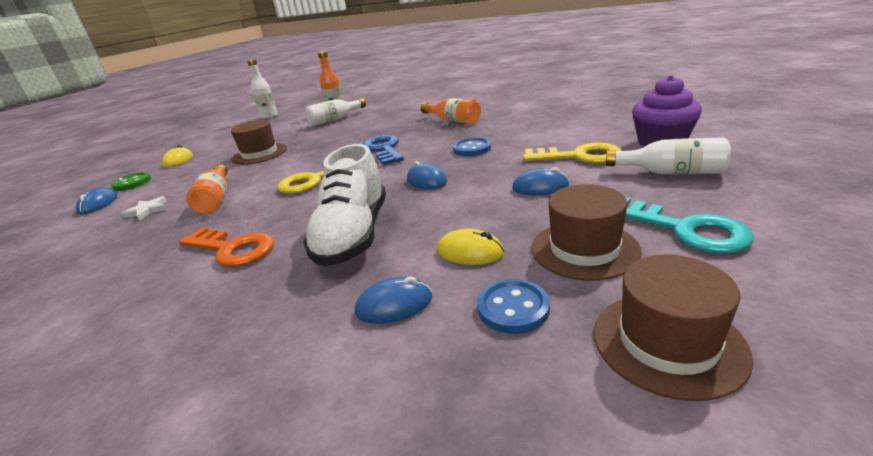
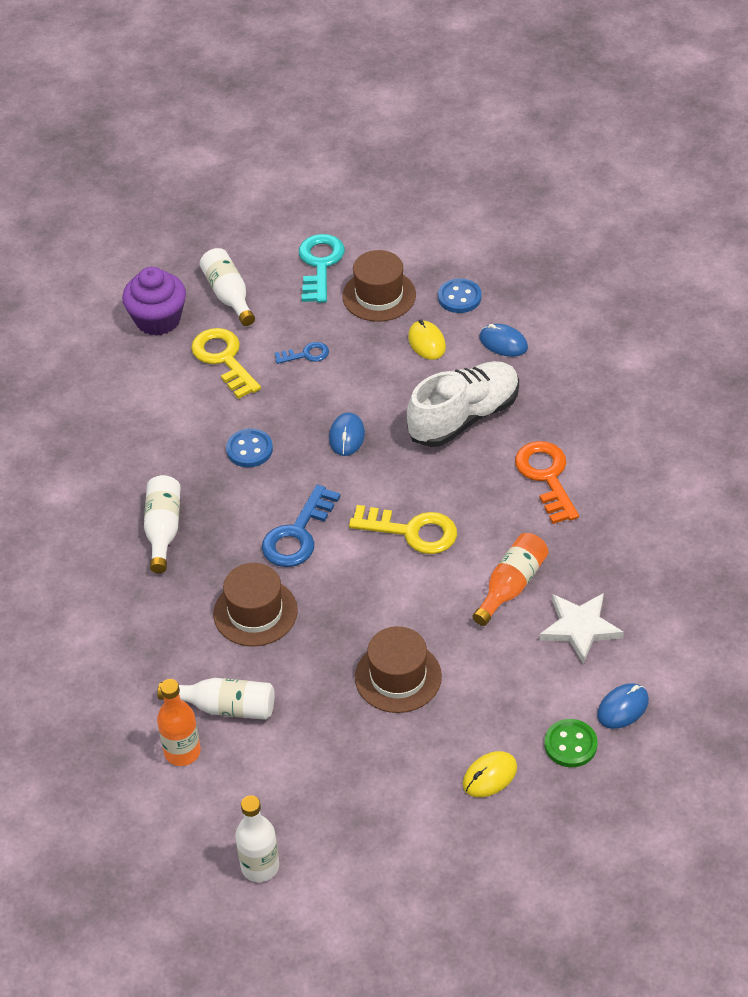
camera: 135 degrees left, 20 degrees up
(147, 210) = (580, 628): white star -> white star, size x1.62
(453, 121) = (163, 530): orange bottle -> white bottle
(540, 187) = (306, 354): blue mouse -> blue key
(667, 342) = (434, 242): brown hat -> brown hat (255, 612)

